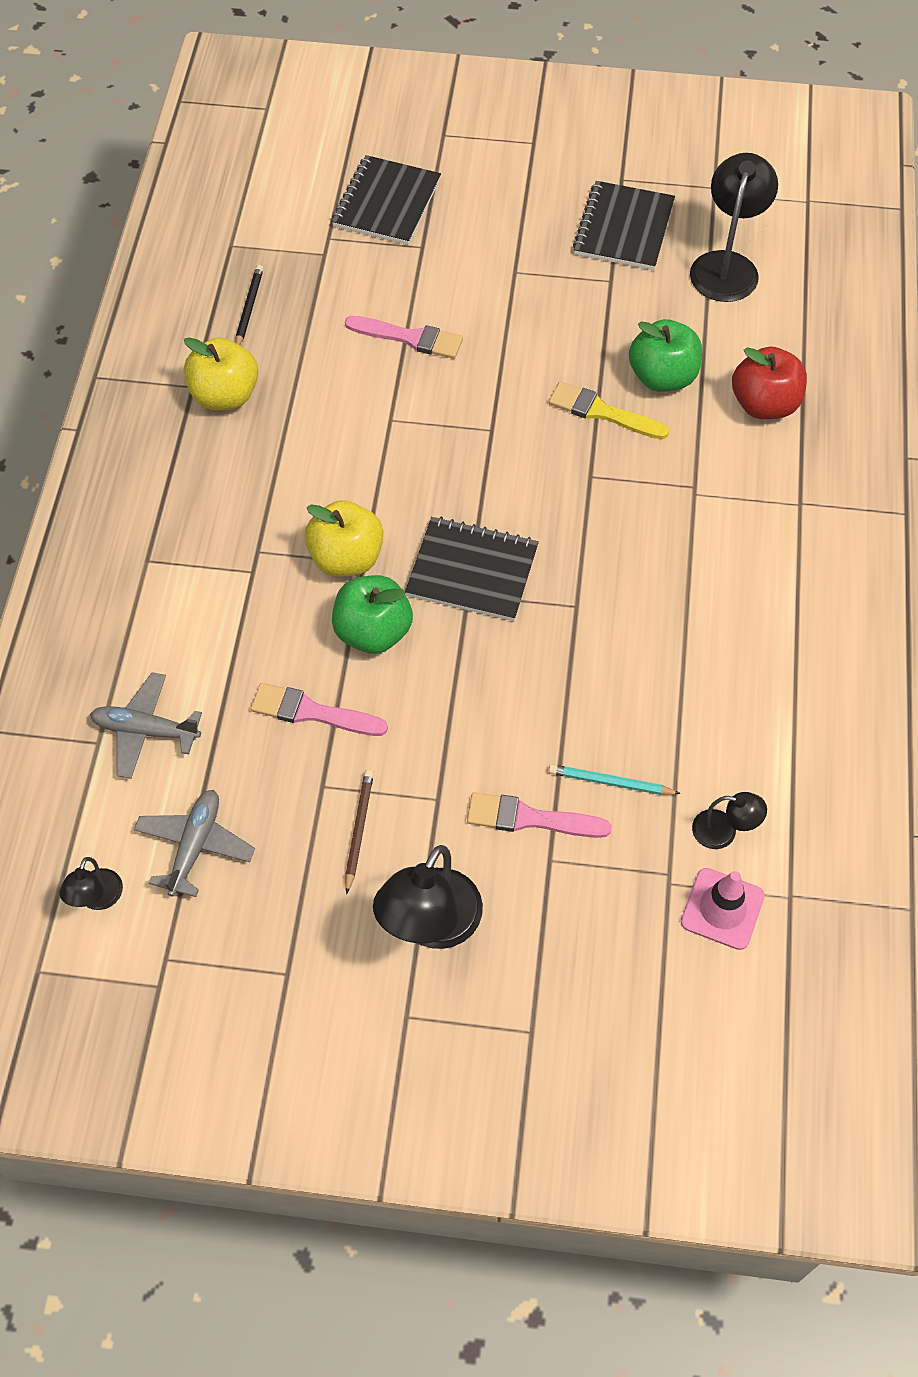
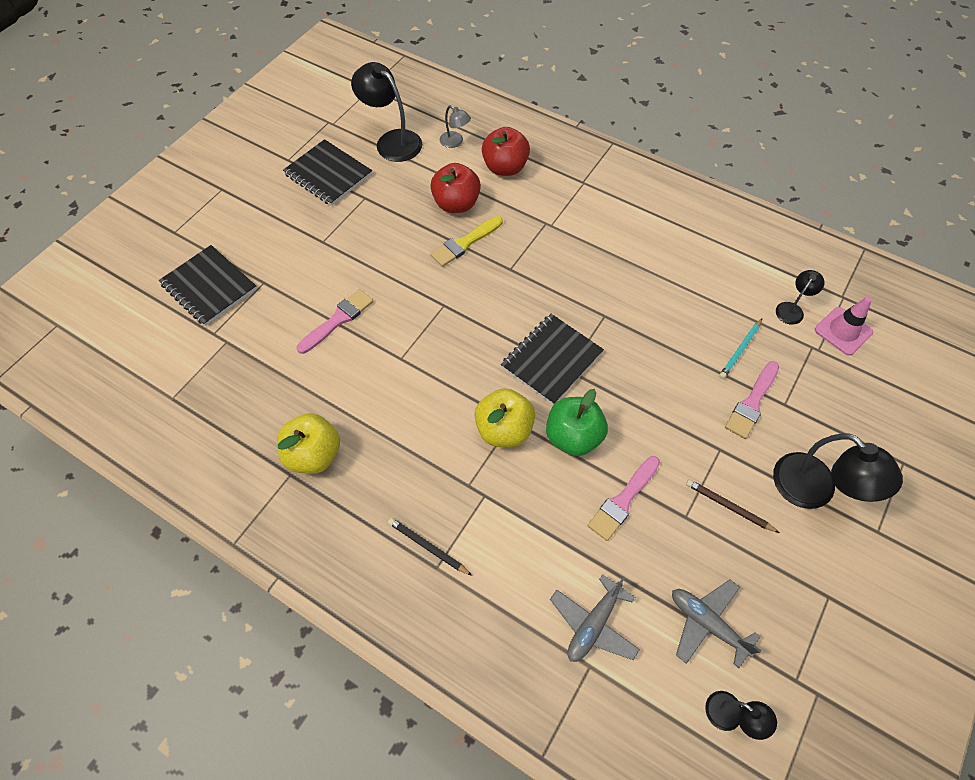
camera: 65 degrees left, 0 degrees up
(249, 308) = (242, 408): black pencil -> black pencil (428, 547)
(662, 377) = (456, 204): green apple -> red apple
(773, 332) = (455, 142): none -> grey lamp

